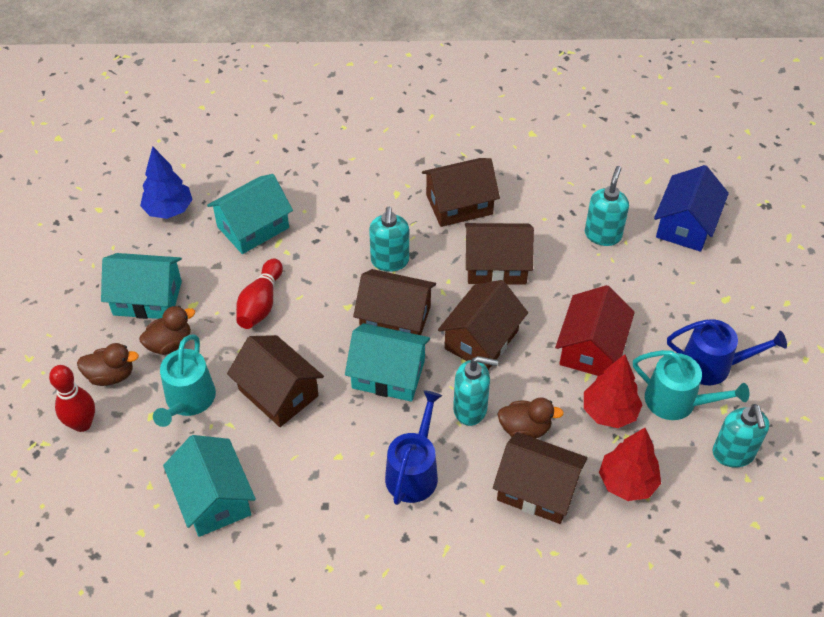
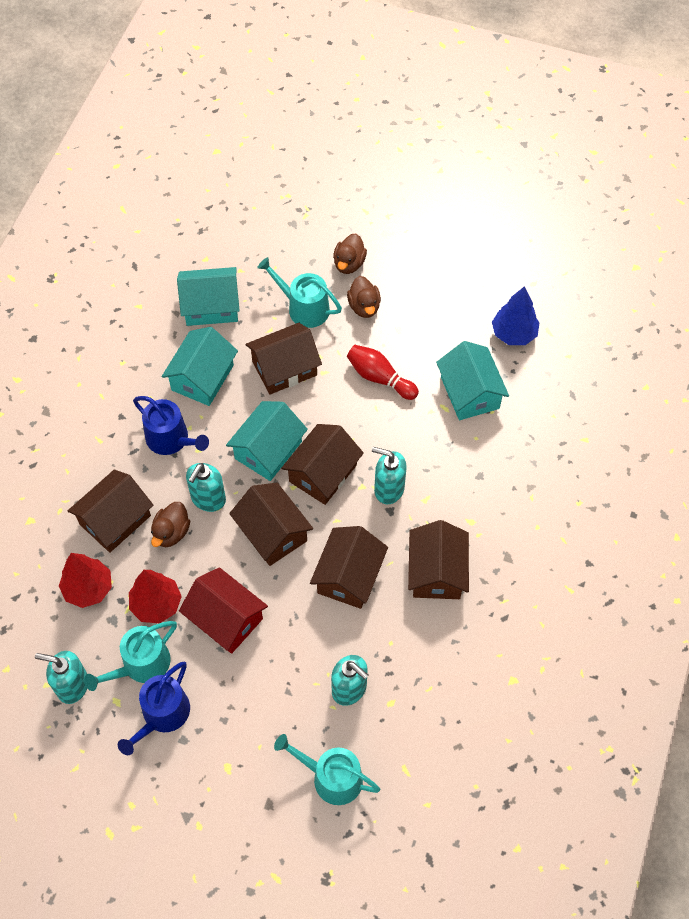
camera: 110 degrees right, 10 degrees up
(82, 424) = (312, 239): red bowling pin -> none
(147, 298) = (417, 300): turquoise house -> turquoise house (202, 377)
(686, 225) = (331, 777): blue house -> turquoise watering can

